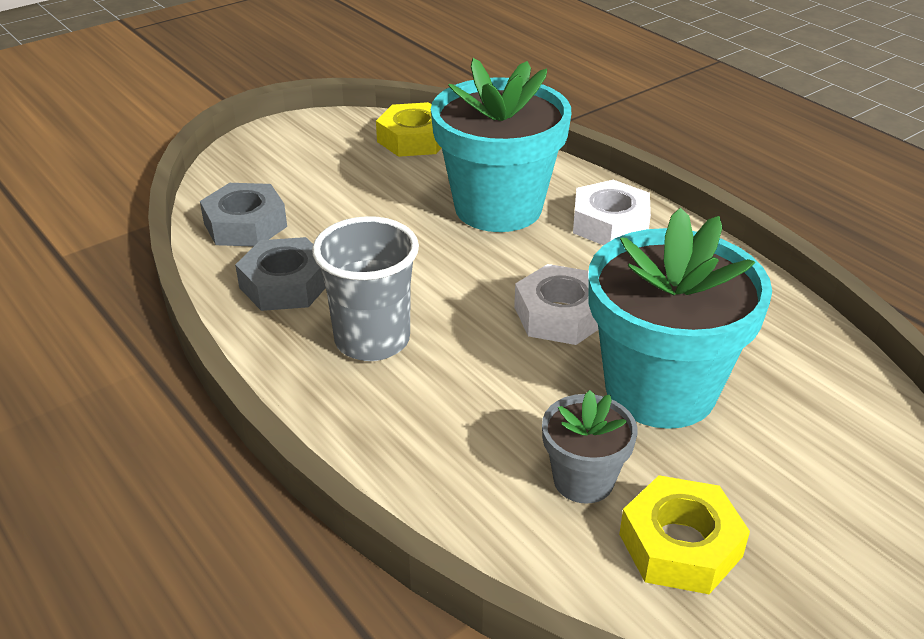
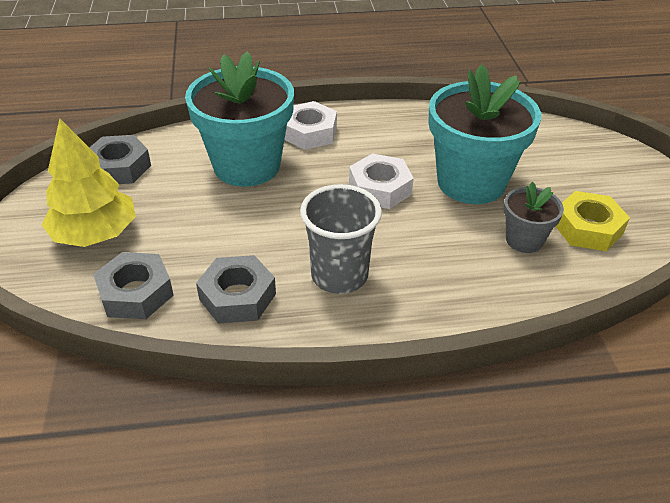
camera: 60 degrees left, 5 degrees up
(306, 170) = (95, 234): none -> yellow tree
(414, 139) = (119, 167): yellow nut -> grey nut

